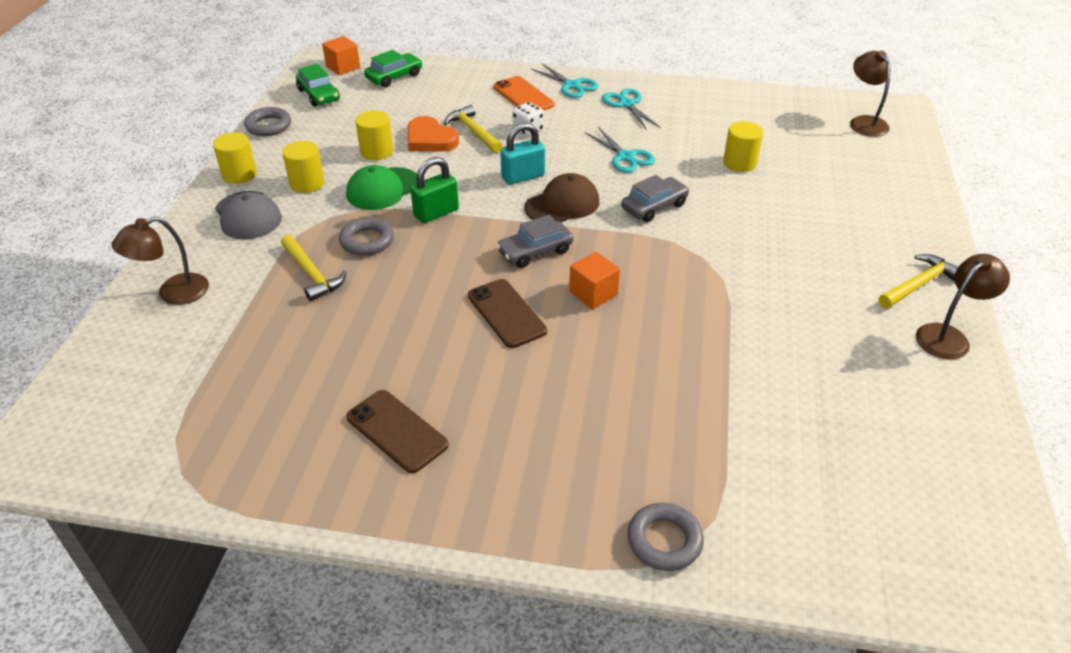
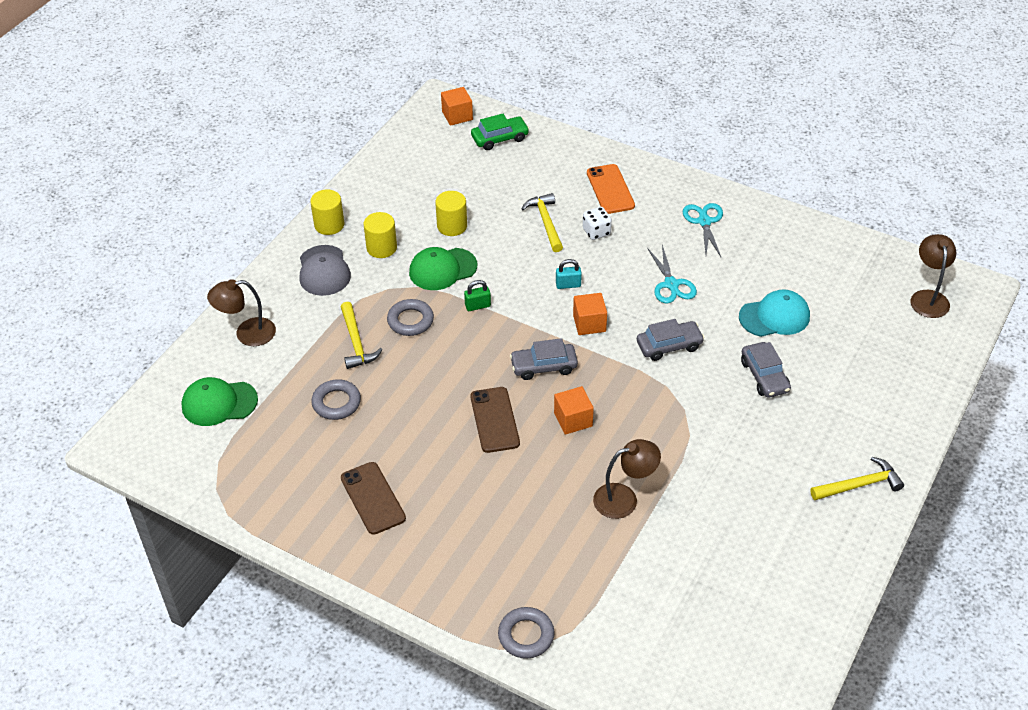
camera: 20 degrees right, 5 degrees up
(157, 373) = (219, 403): none -> green cap
(268, 126) = (369, 174): grey ring -> grey ring (336, 403)
(319, 95) = (424, 146): green car -> none
(430, 139) = (504, 222): orange heart -> none
(436, 213) = (477, 306): green padlock -> green padlock, size x0.63
(523, 177) = (568, 285): turquoise padlock -> turquoise padlock, size x0.63
(562, 204) = (589, 323): brown cap -> orange cube
(572, 85) = (662, 186): turquoise scissors -> none
(739, 163) = (774, 317): yellow cylinder -> turquoise cap
(763, 212) = (764, 376): none -> grey car
(949, 336) = (851, 540): brown lamp -> brown lamp (624, 498)

